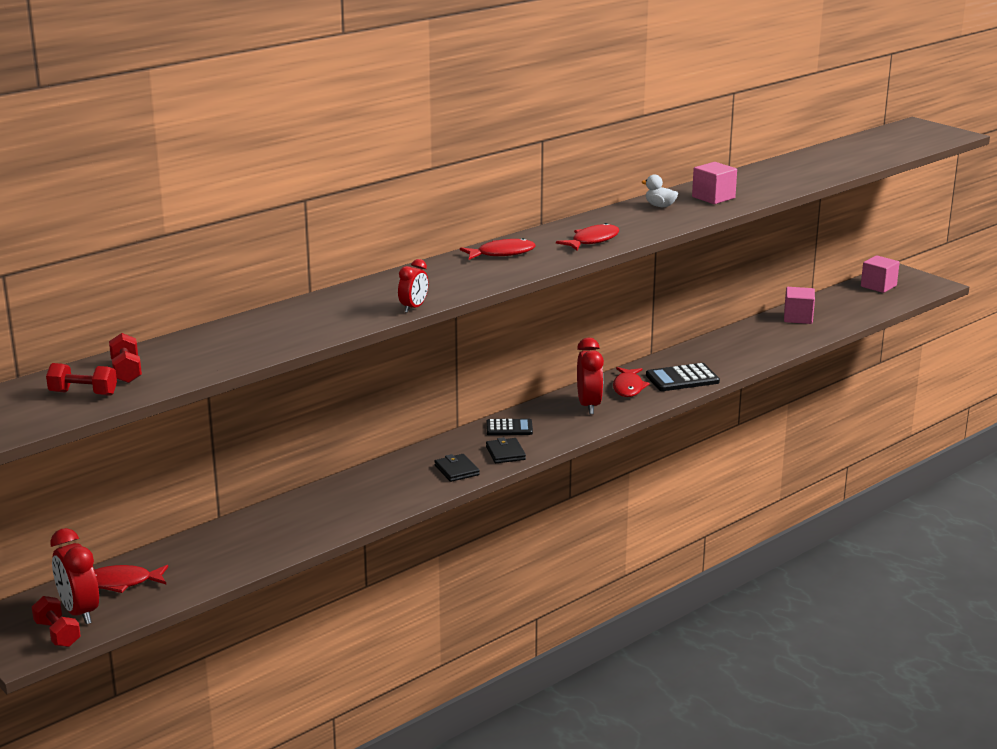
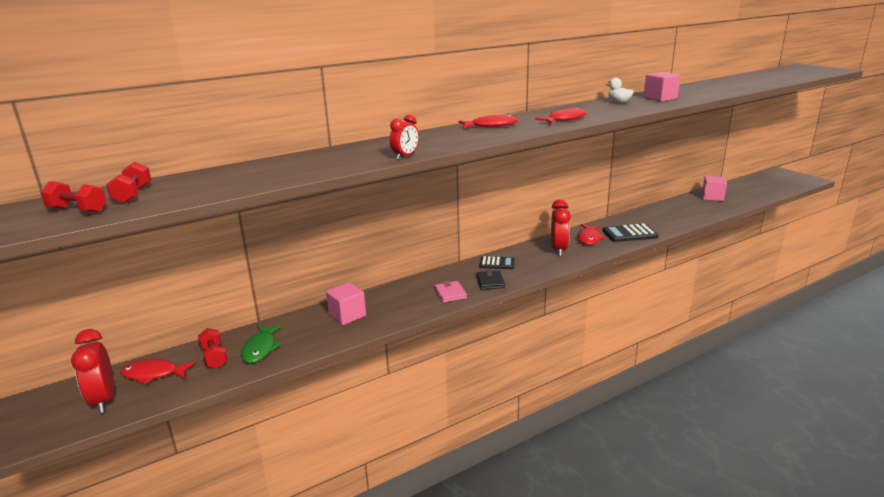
camera: 10 degrees right, 0 degrees up
(57, 634) = (72, 421): red dumbbell -> red dumbbell (214, 357)
(240, 548) = (260, 349): none -> green fish
(456, 470) = (450, 293): black wallet -> pink wallet
(878, 286) = (767, 179): pink cube -> pink cube (347, 315)

